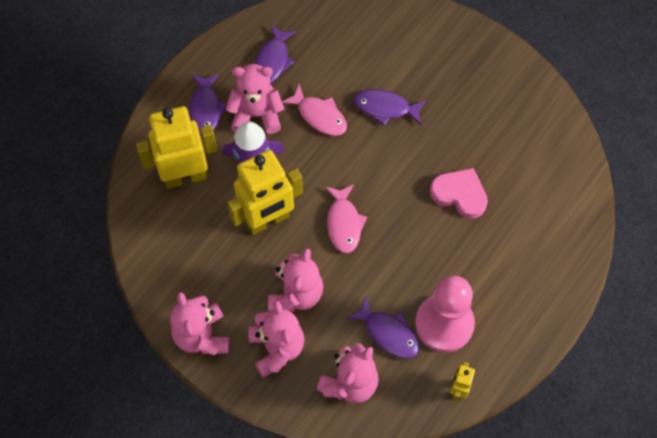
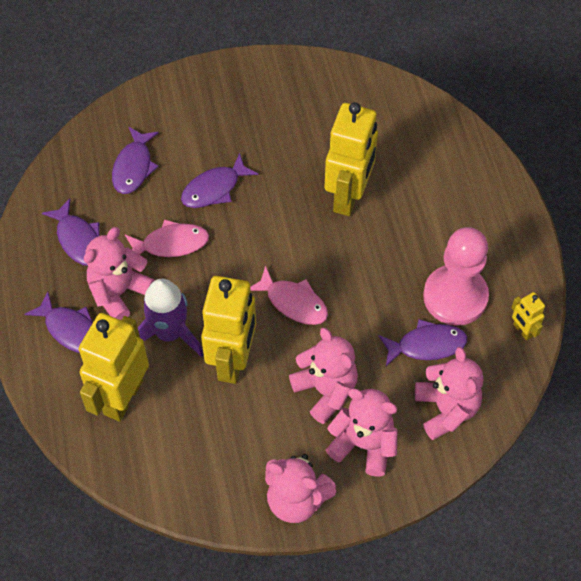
camera: 50 degrees left, 5 degrees down
(356, 48) = (133, 167): none -> purple fish
(459, 194) = (349, 196): pink heart -> yellow robot

